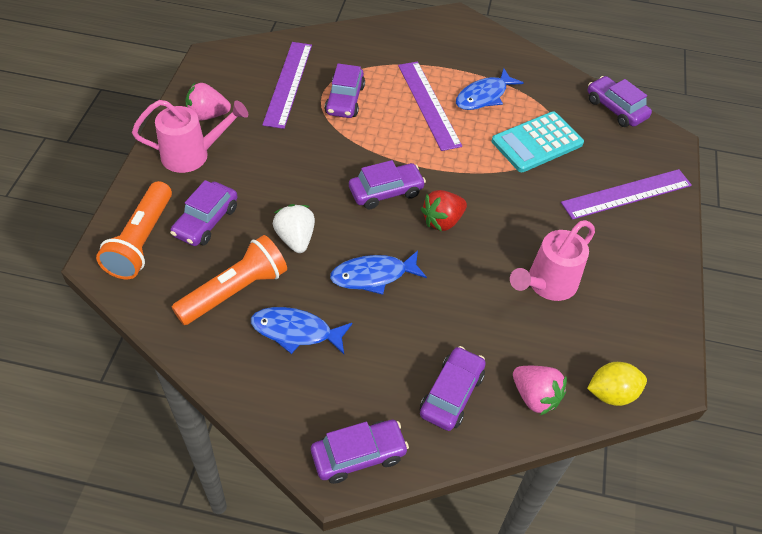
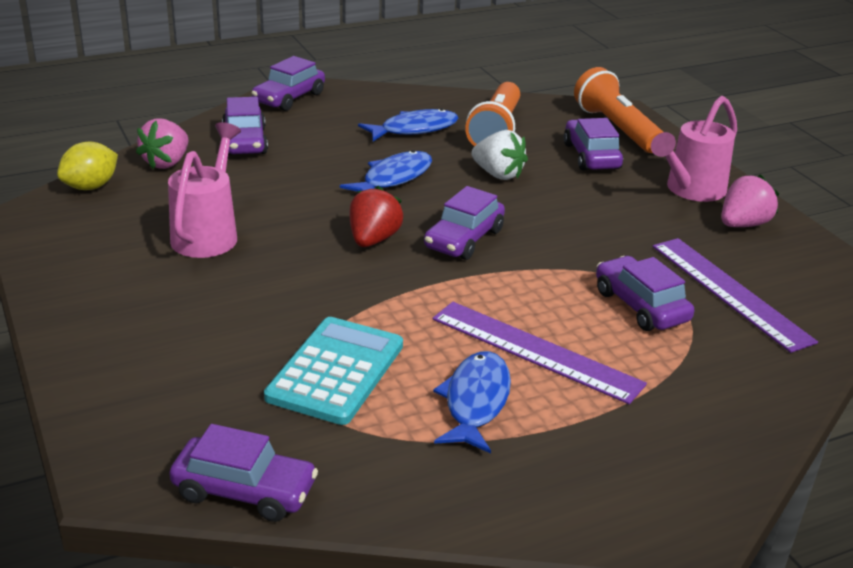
camera: 145 degrees right, 20 degrees down
(535, 396) = (167, 163): pink strawberry -> pink strawberry turned 75 degrees counterclockwise
(626, 194) = (156, 361): purple ruler -> none

